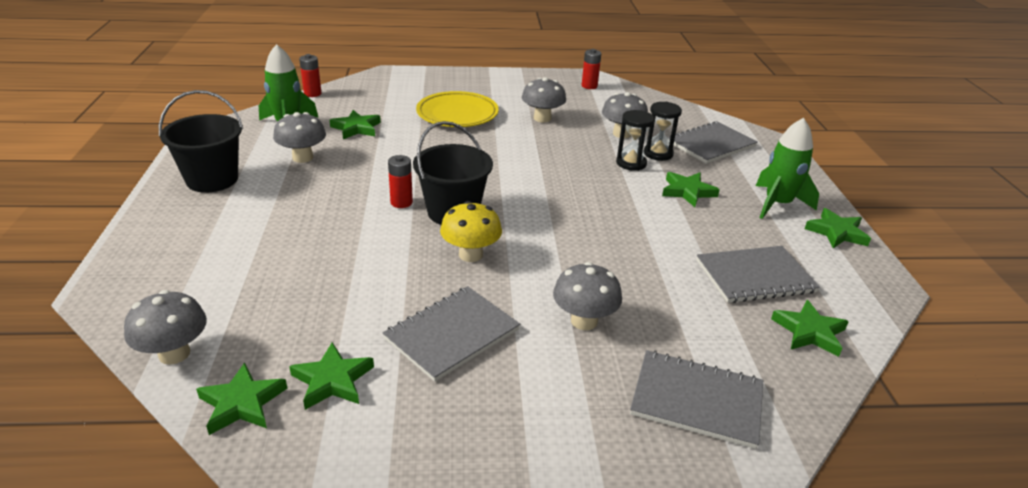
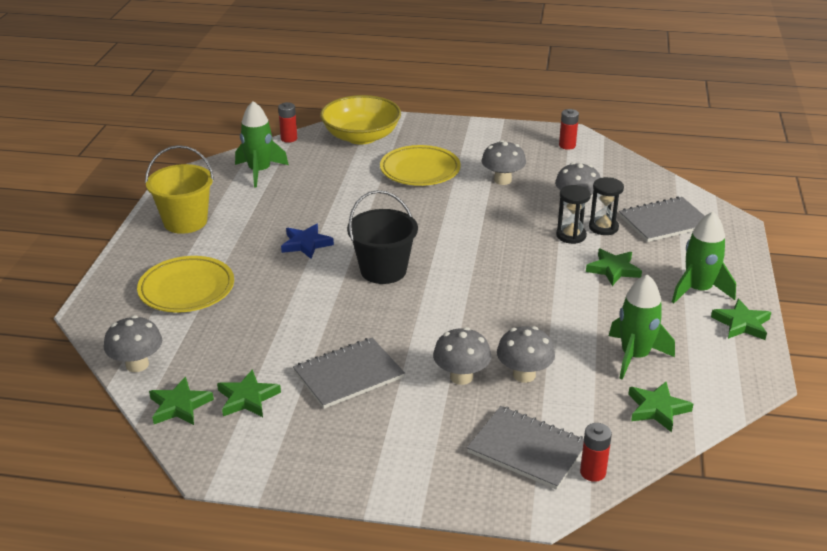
camera: 15 degrees right, 0 degrees up
(212, 179) = (185, 222): black bucket -> yellow bucket
(226, 253) = (186, 289): none -> yellow plate
(303, 157) = (265, 206): grey mushroom -> grey mushroom (524, 375)
(356, 128) = (320, 179): green star -> none
(358, 192) = (306, 244): none -> blue star
(387, 88) = (361, 136): none -> yellow bowl
(401, 202) = (341, 257): red battery -> red battery (593, 472)
(470, 254) = (386, 310): yellow mushroom -> none
(754, 276) = (634, 356): grey notebook -> green rocket

